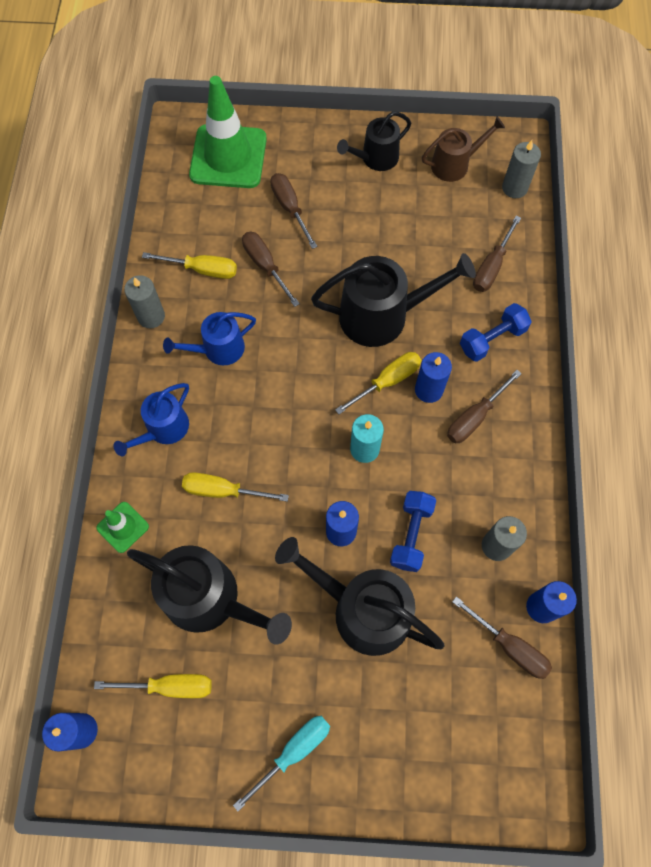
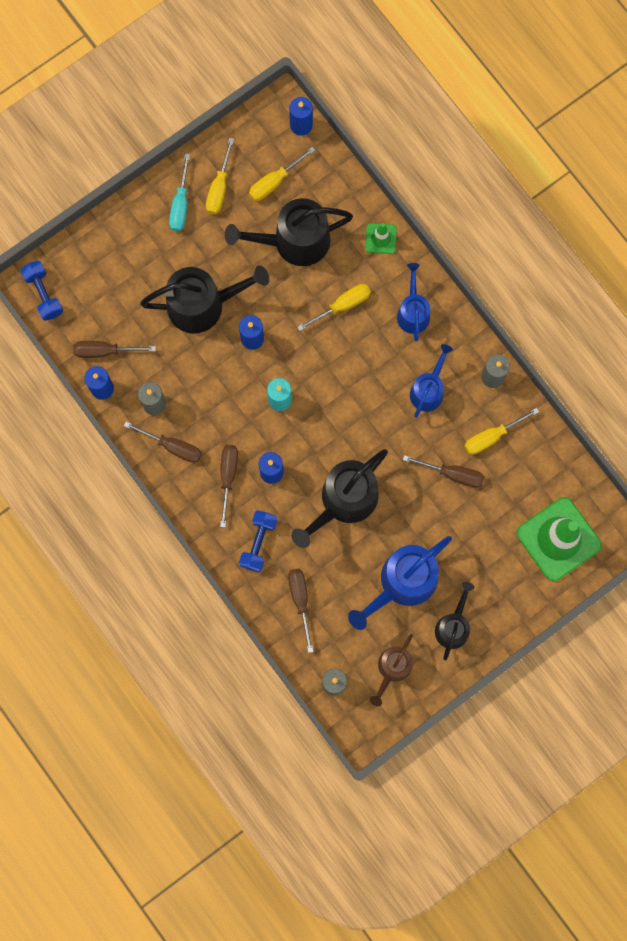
camera: 140 degrees right, 10 degrees up
(290, 208) = (477, 533): brown screwdriver -> brown screwdriver (172, 446)
(387, 381) = (302, 456): yellow screwdriver -> yellow screwdriver (219, 188)
(389, 217) = (402, 583): none -> blue watering can
(411, 535) = (209, 370): blue dumbbell -> blue dumbbell (43, 294)

